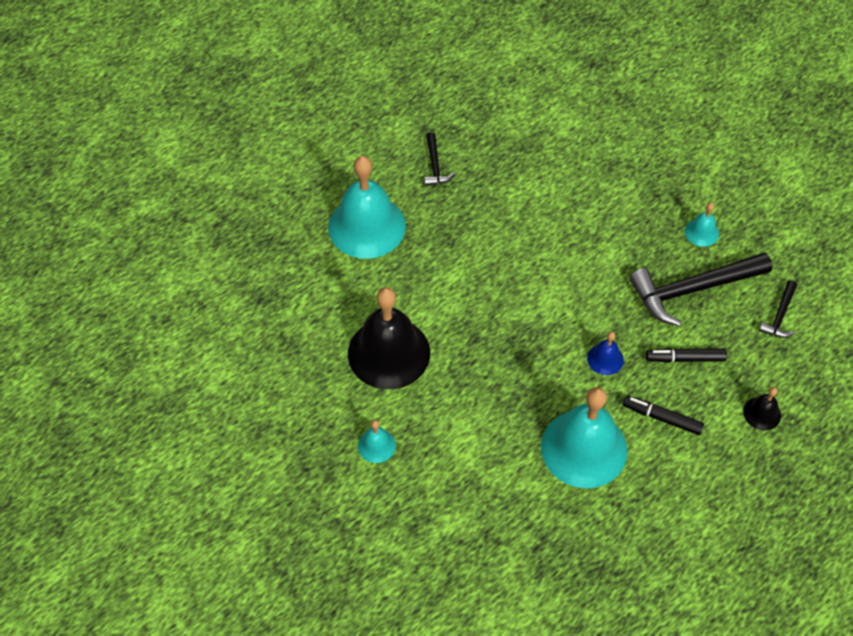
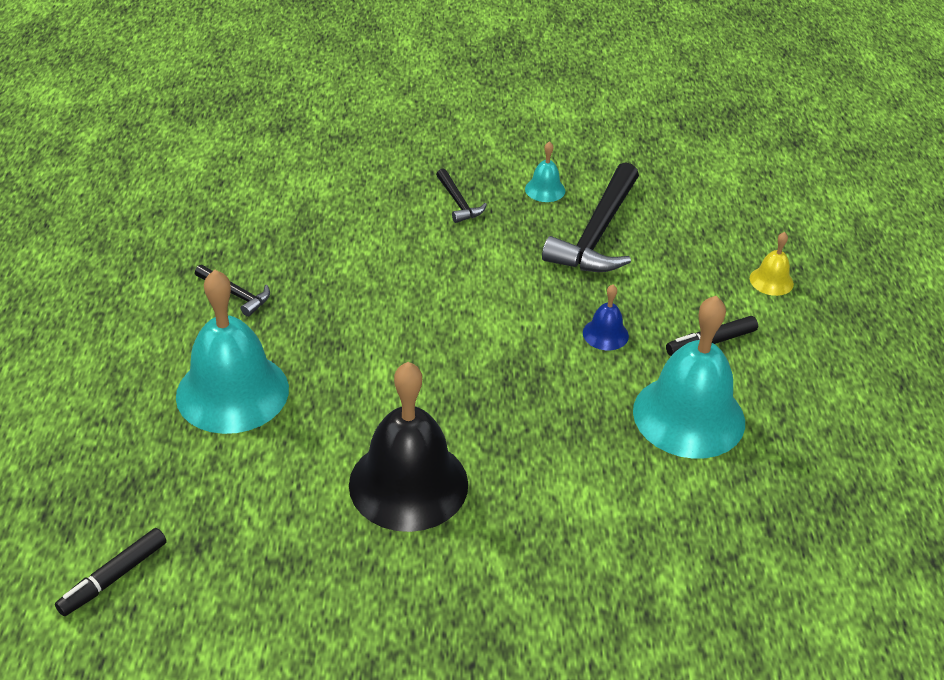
camera: 50 degrees left, 15 degrees down
(376, 445) = (511, 576): turquoise bell -> none
(685, 358) = (663, 286): black marker -> black marker (113, 577)
(762, 413) = (771, 281): black bell -> yellow bell
(780, 315) = (683, 206): black hammer -> black hammer (458, 202)

